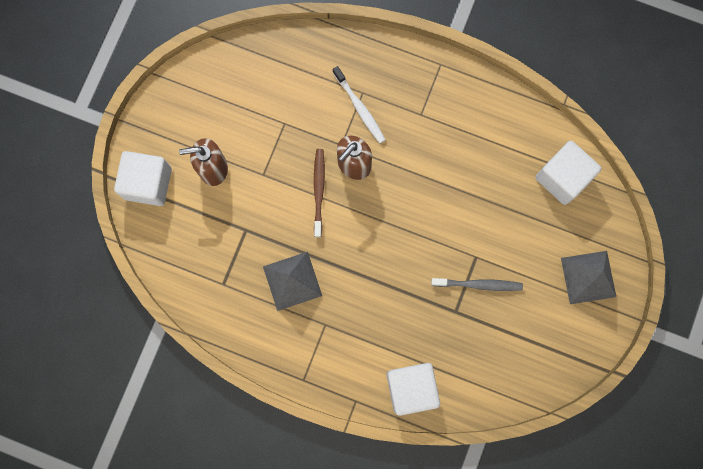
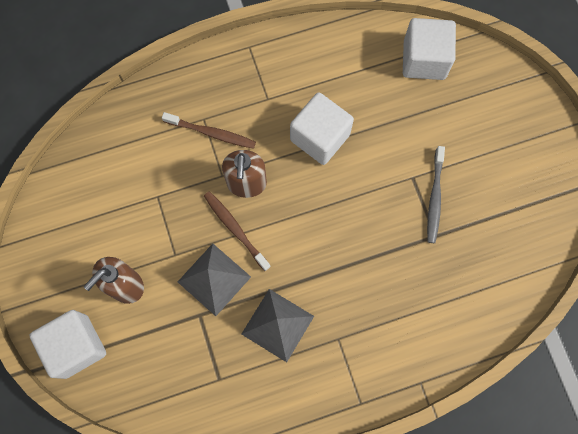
camera: 40 degrees left, 5 degrees down
(359, 108) = (211, 133): white toothbrush -> brown toothbrush
(411, 388) = (456, 331): white cube -> white cube (320, 137)
(478, 284) = (434, 198): grey toothbrush -> grey toothbrush turned 135 degrees clockwise
(588, 277) = (513, 121): grey pyramid -> grey pyramid (214, 279)

